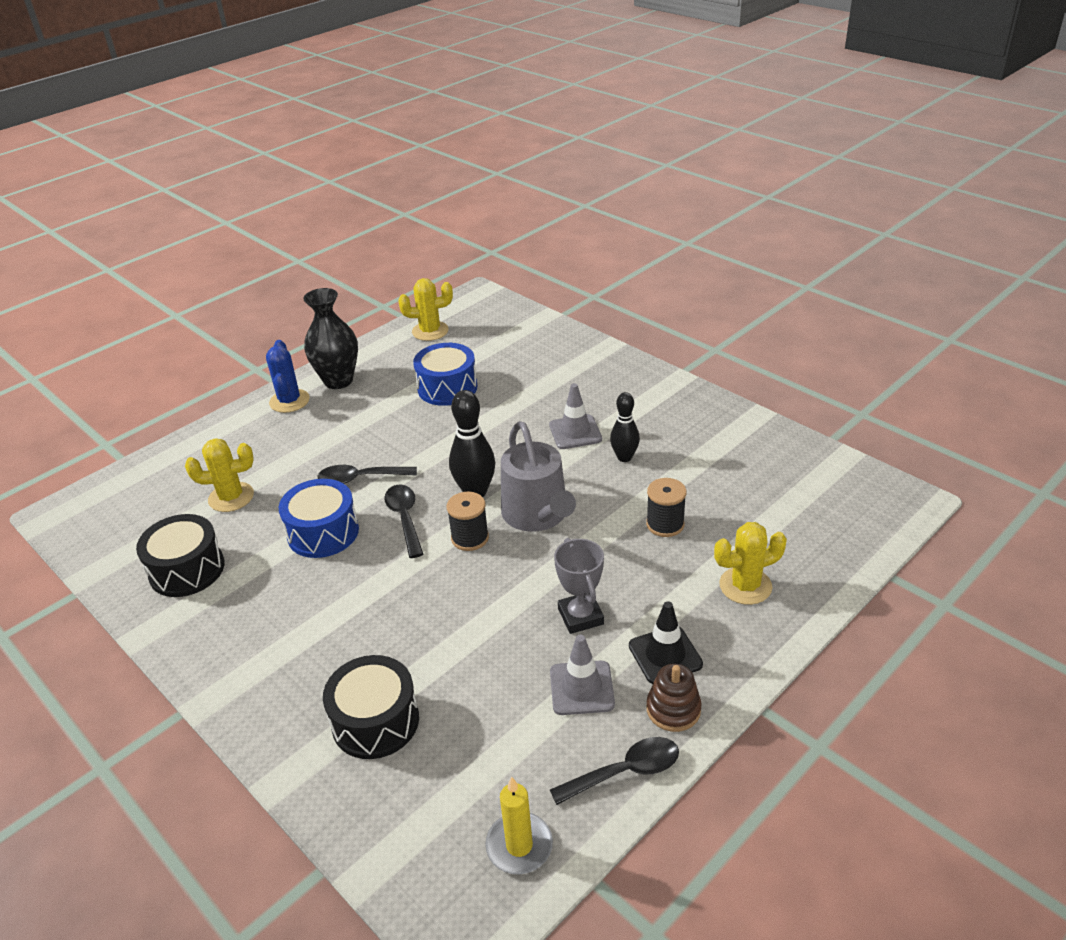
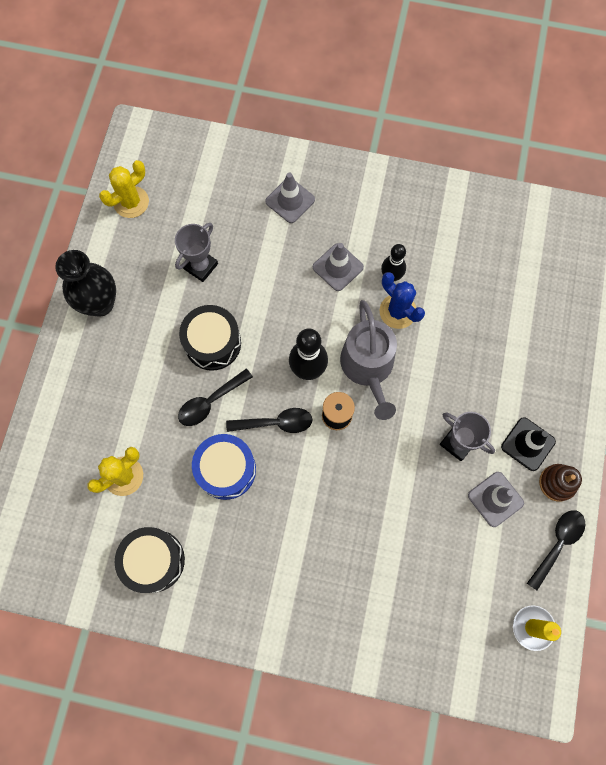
camera: 35 degrees left, 35 degrees up
(289, 401) = (78, 349): blue cactus -> blue cactus (397, 311)
(375, 721) = (390, 599): black drum -> black drum (212, 343)
(405, 518) = (276, 423): black spoon -> black spoon turned 135 degrees clockwise
(447, 388) = (200, 266): blue drum -> grey trophy
(537, 515) = (368, 367): grey watering can -> grey watering can turned 45 degrees clockwise
(571, 374) = (290, 200): none -> grey traffic cone
(665, 524) = (460, 329): black spool -> none
(745, 586) = (542, 358): yellow cactus -> none

